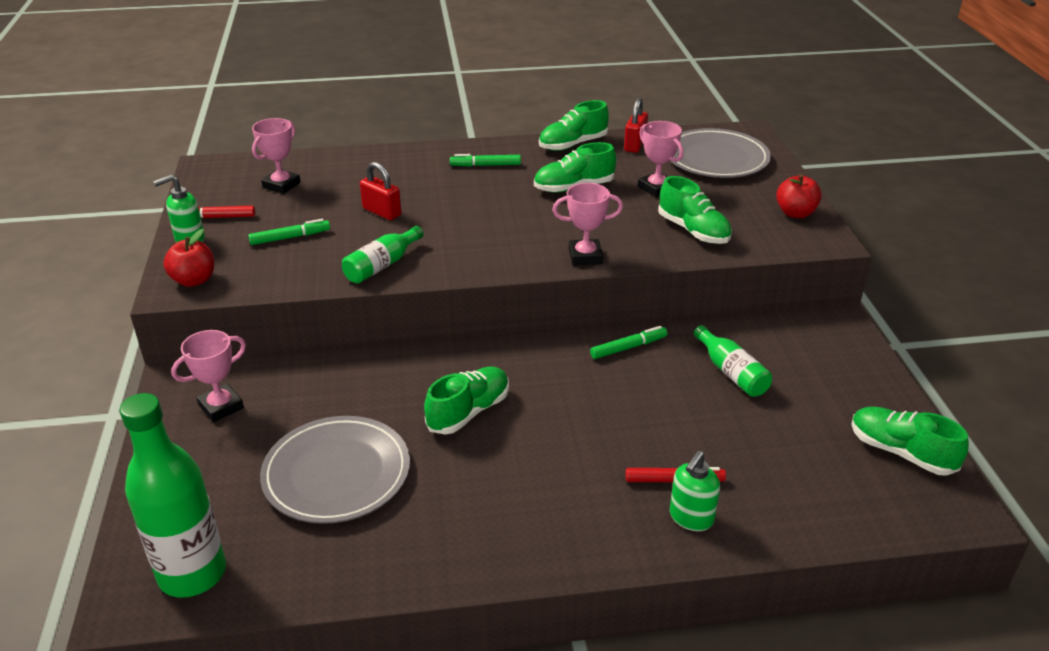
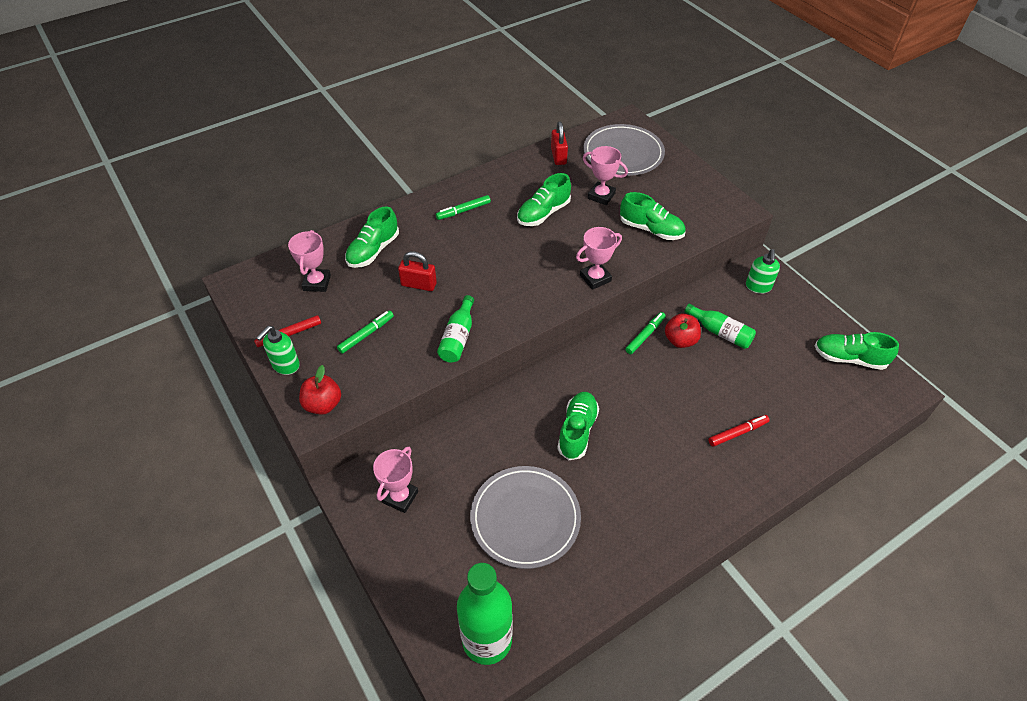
camera: 25 degrees left, 15 degrees up
(573, 144) = (513, 169): green shoe -> green shoe (373, 251)
(691, 518) = (764, 457): green soap dispenser -> green soap dispenser (758, 287)
(795, 213) = (705, 191): red apple -> red apple (680, 340)

